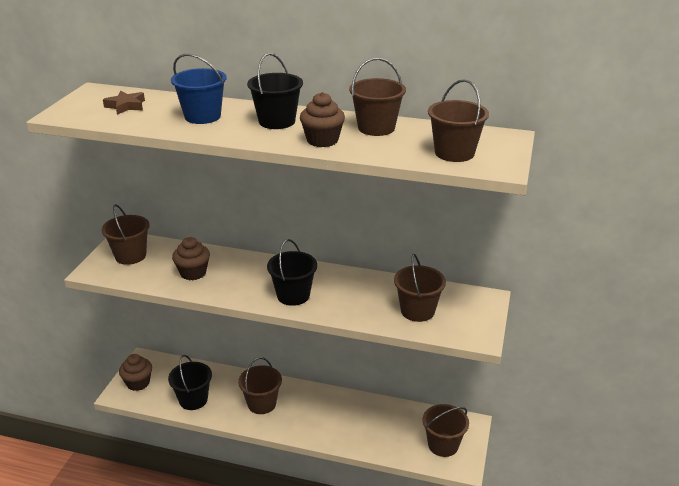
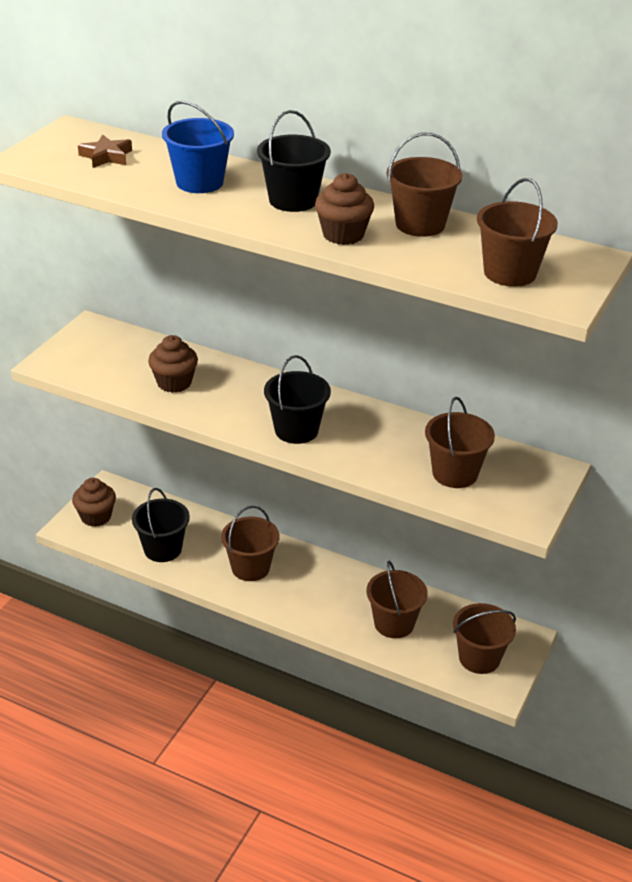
camera: 10 degrees right, 5 degrees up
(130, 256) = (99, 349): brown bucket -> brown bucket (394, 623)

